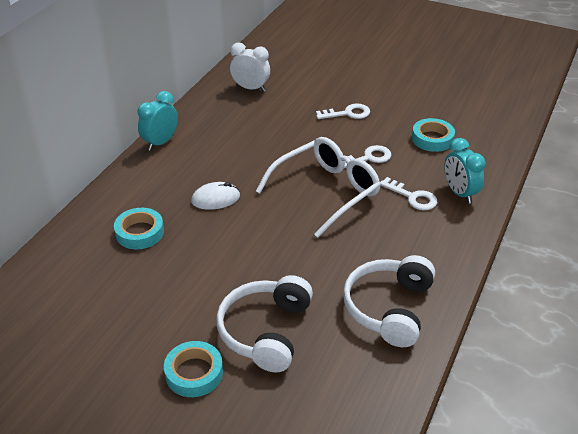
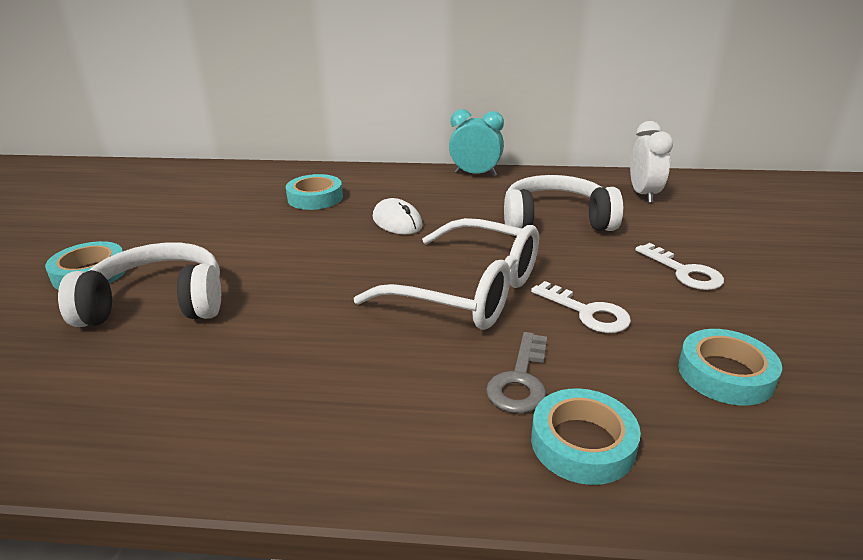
camera: 70 degrees right, 10 degrees down
(389, 308) = (211, 404): white headphones -> white headphones (555, 221)
(412, 197) = (520, 380): white key -> grey key
(459, 193) = (582, 443): turquoise clock -> turquoise tape

